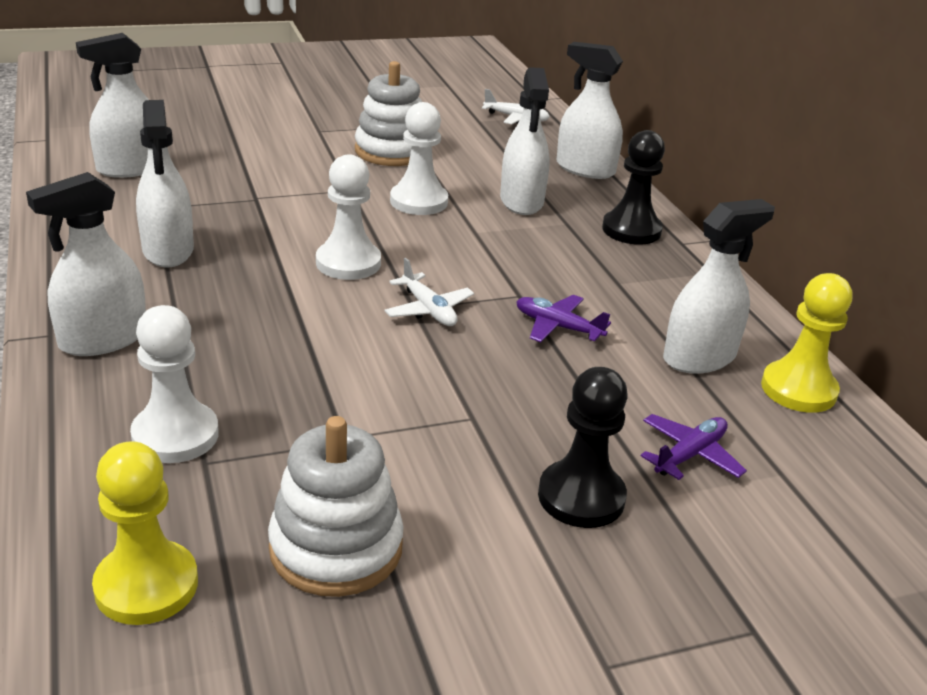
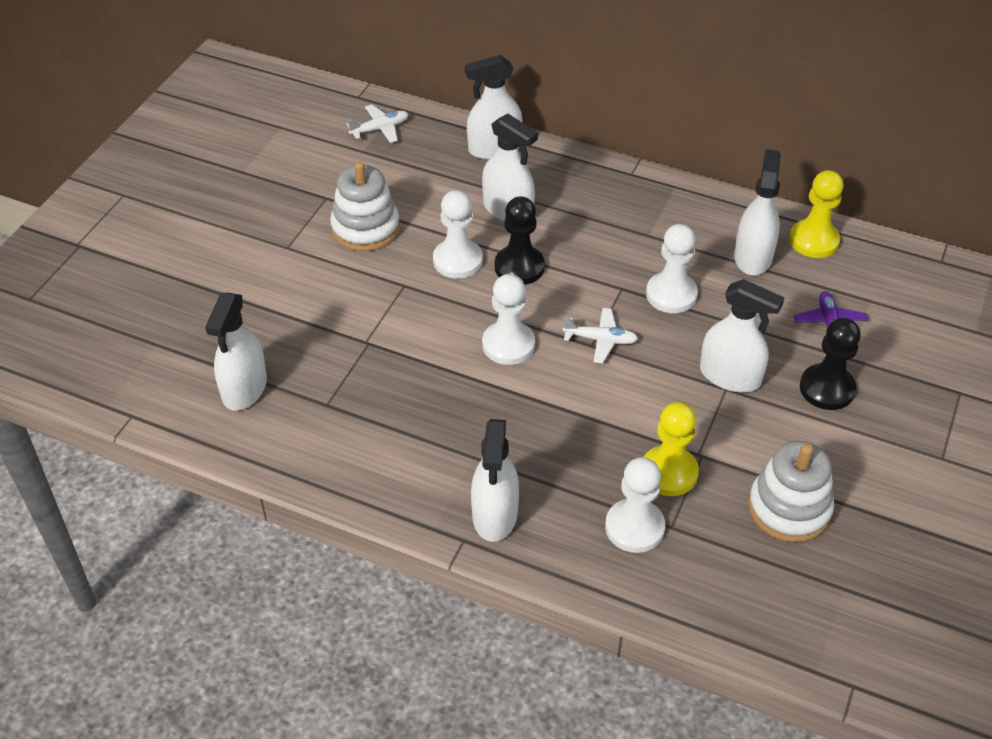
camera: 45 degrees left, 15 degrees up
(146, 585) = (759, 600): yellow pawn -> yellow pawn (669, 472)
(168, 250) = (403, 428): white spray bottle -> white spray bottle (730, 376)
(557, 327) = (671, 294): purple plane -> white pawn
(631, 230) = (595, 185): black pawn -> black pawn (519, 267)

